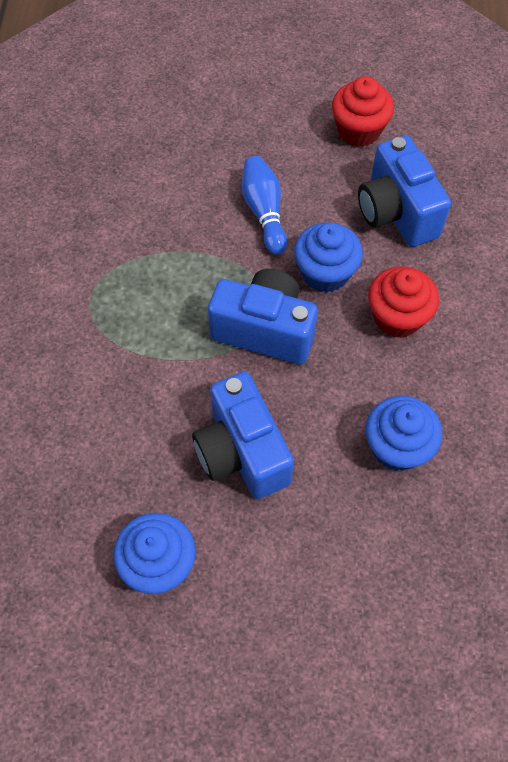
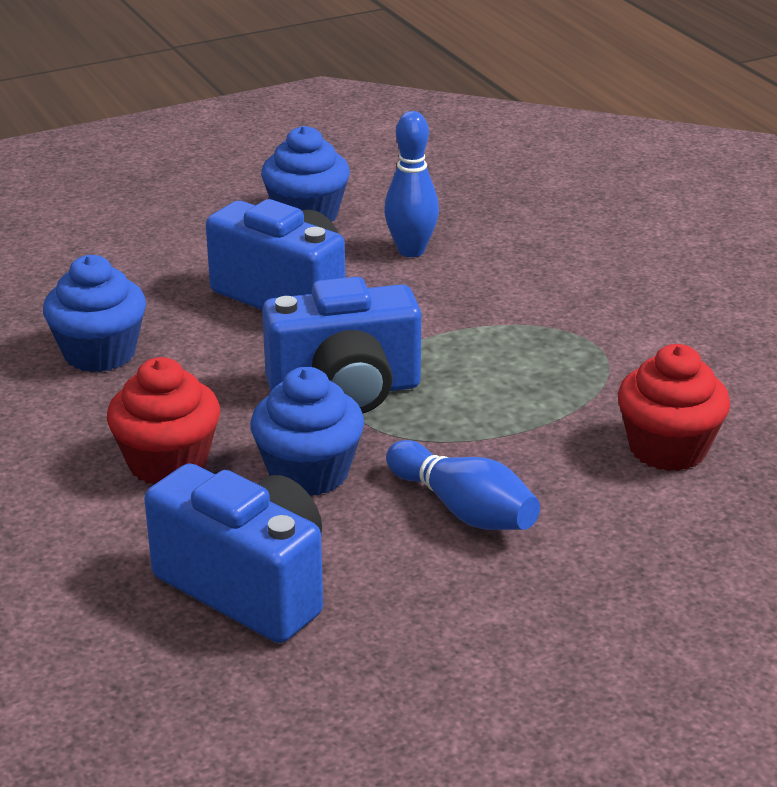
camera: 150 degrees right, 30 degrees down
(119, 466) = (411, 251): none -> blue bowling pin
(359, 131) = (404, 691): red cupcake -> red cupcake (667, 448)

